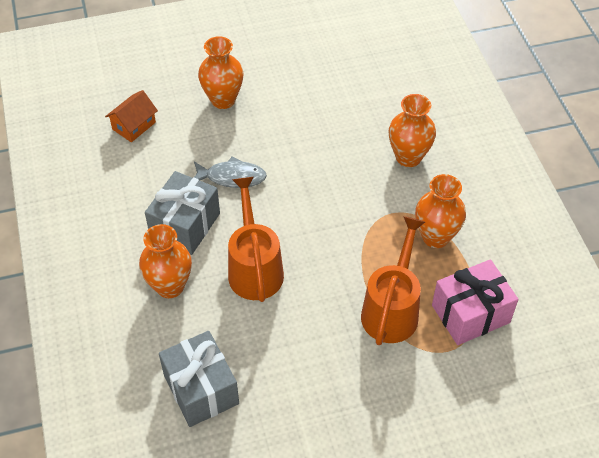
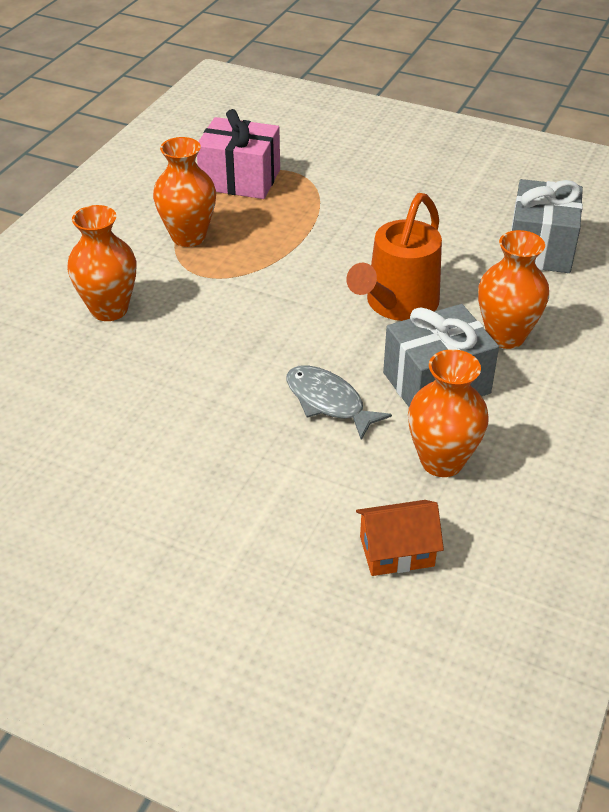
camera: 140 degrees left, 10 degrees down
(223, 100) = (232, 510): orange vase -> orange vase (442, 461)
(392, 309) = (301, 213): orange watering can -> none

